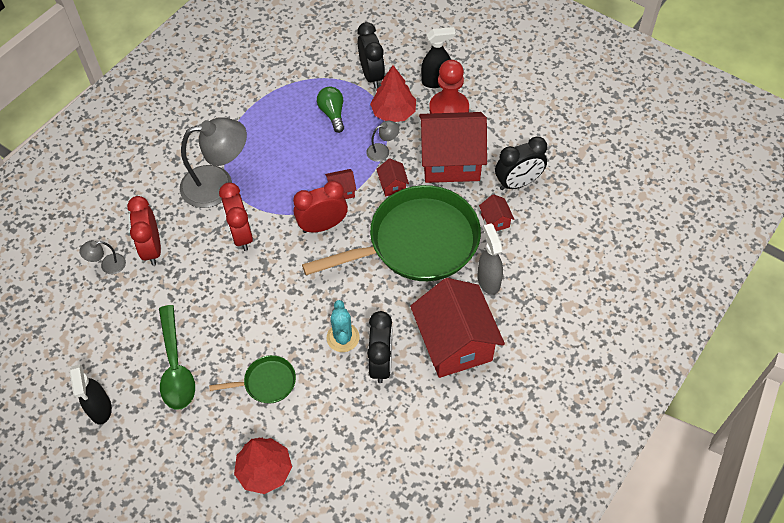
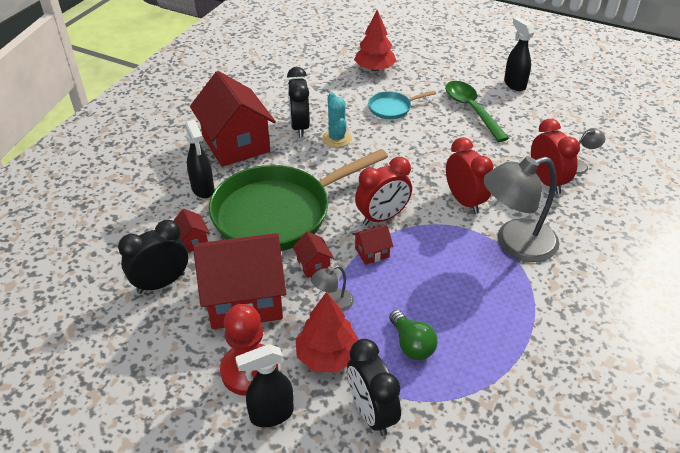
camera: 170 degrees right, 15 degrees down
(266, 382) = (392, 108): green pan -> turquoise pan
(488, 281) = (203, 189): grey spray bottle -> black spray bottle

